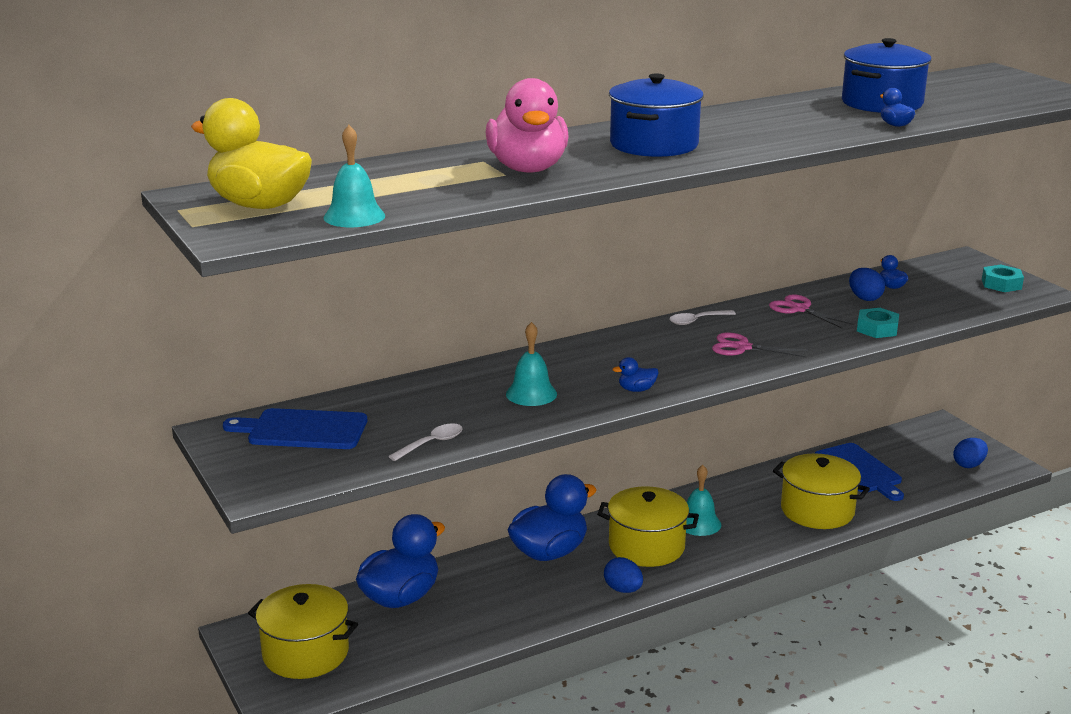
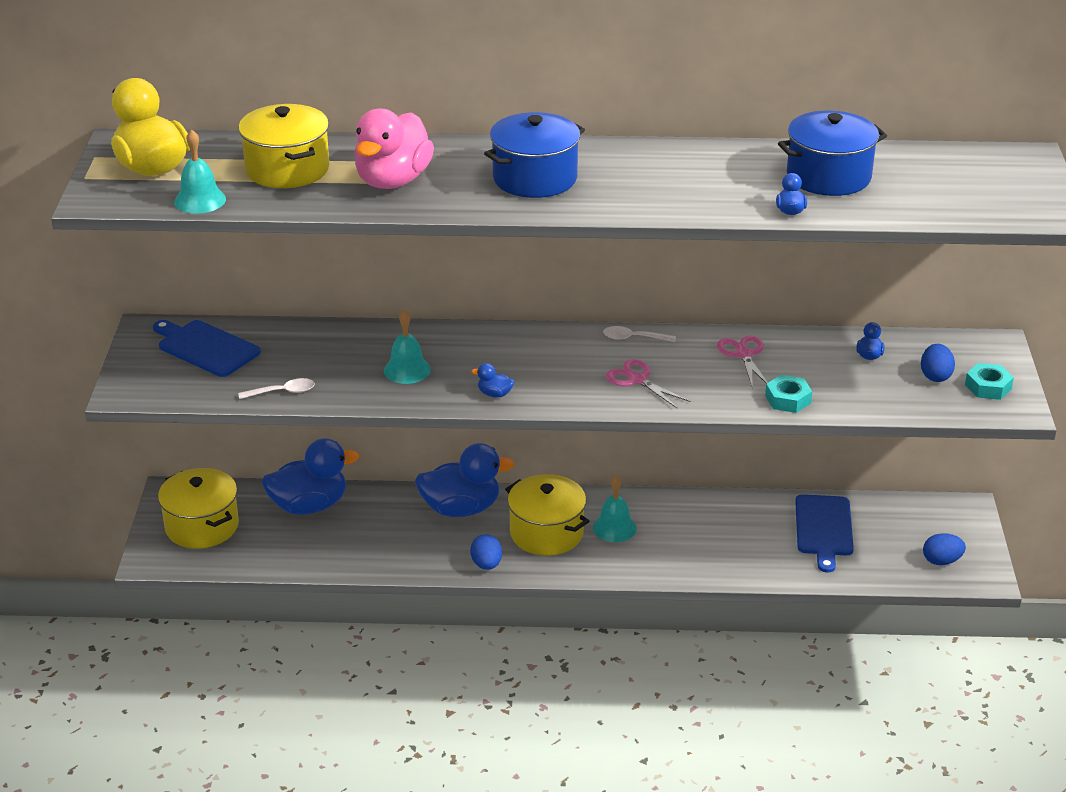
camera: 30 degrees right, 10 degrees up
(817, 510) = (735, 554): yellow pot -> yellow pot (287, 169)
(864, 298) = (824, 361): blue egg -> blue egg (935, 376)

